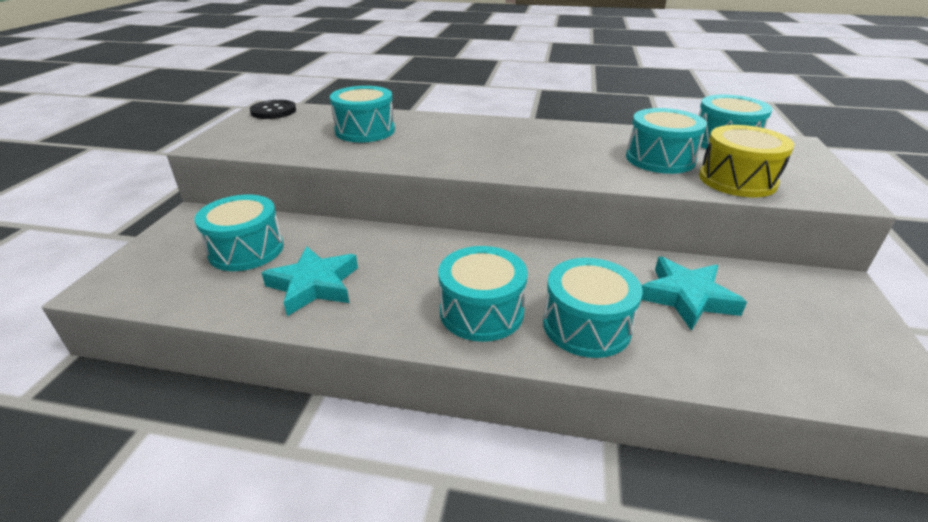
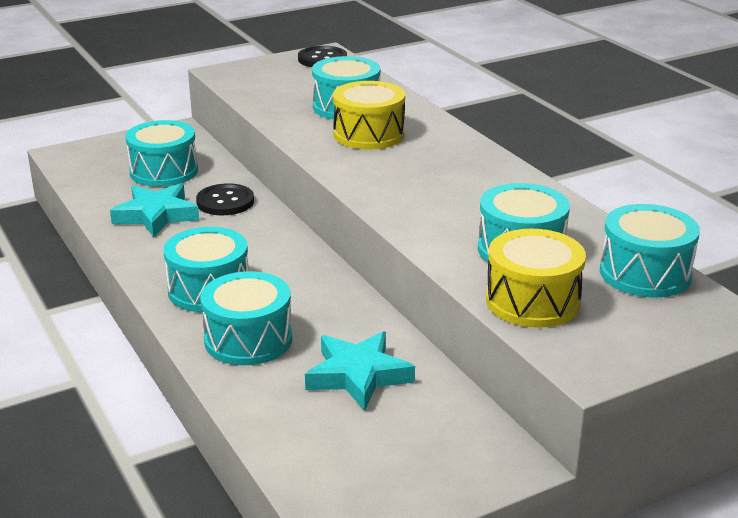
camera: 50 degrees right, 5 degrees down
(349, 244) = (225, 202): none -> black button
(421, 139) = (369, 134): none -> yellow drum

